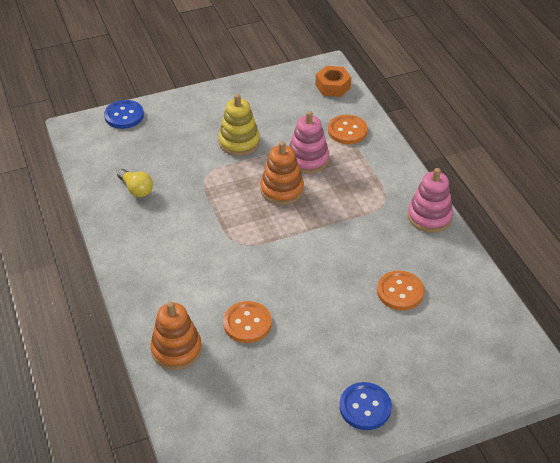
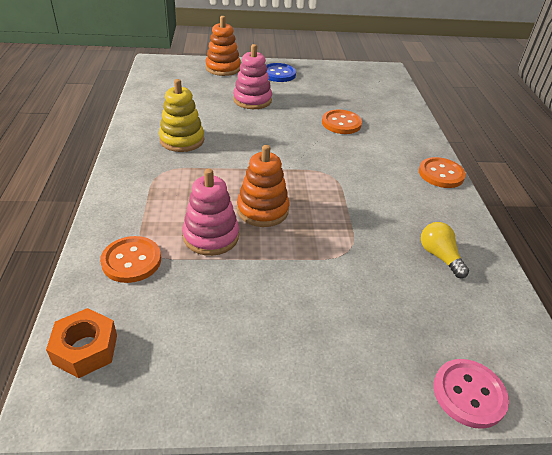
camera: 165 degrees left, 5 degrees down
(124, 115) = (469, 394): blue button -> pink button
(176, 349) = (401, 123): orange stacking toy -> orange stacking toy (223, 68)
(239, 142) = (289, 286): yellow stacking toy -> yellow stacking toy (182, 140)
(400, 292) = (209, 112): orange button -> orange button (441, 174)
(429, 216) = (132, 150): pink stacking toy -> pink stacking toy (252, 100)

